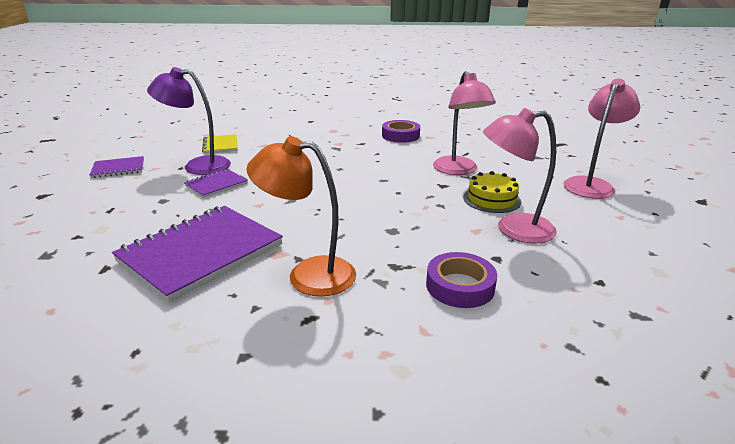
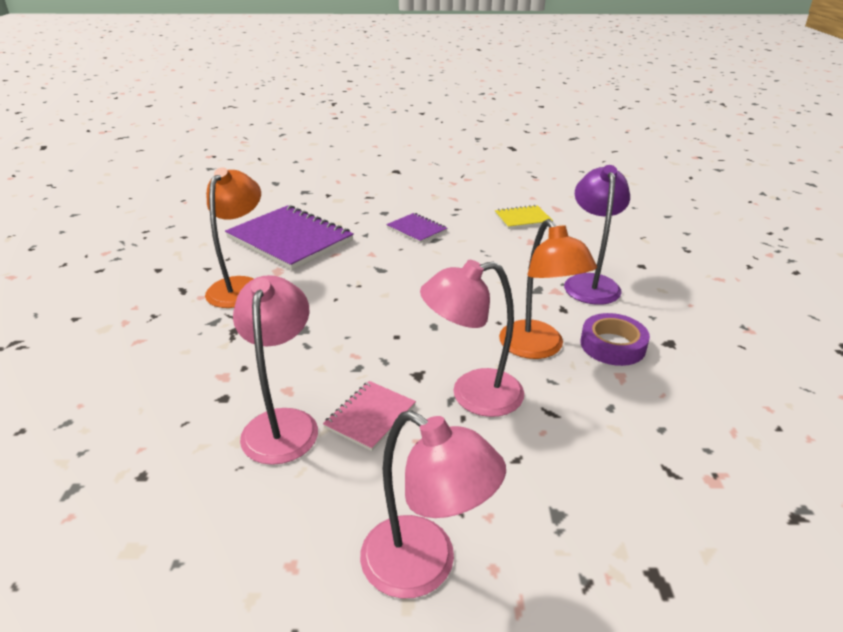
camera: 90 degrees right, 5 degrees up
(118, 169) = (450, 185): purple notebook -> none
(198, 165) = (462, 215): purple lamp -> purple lamp (590, 283)
(406, 152) = (537, 348): none -> orange lamp
(460, 286) = (186, 365): purple tape -> none
(491, 199) = (370, 416): yellow cake -> pink notebook

